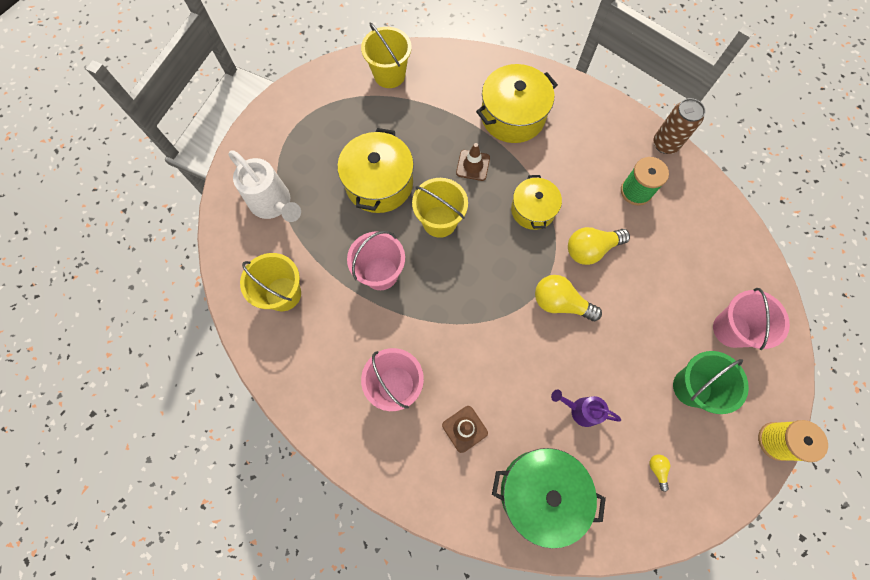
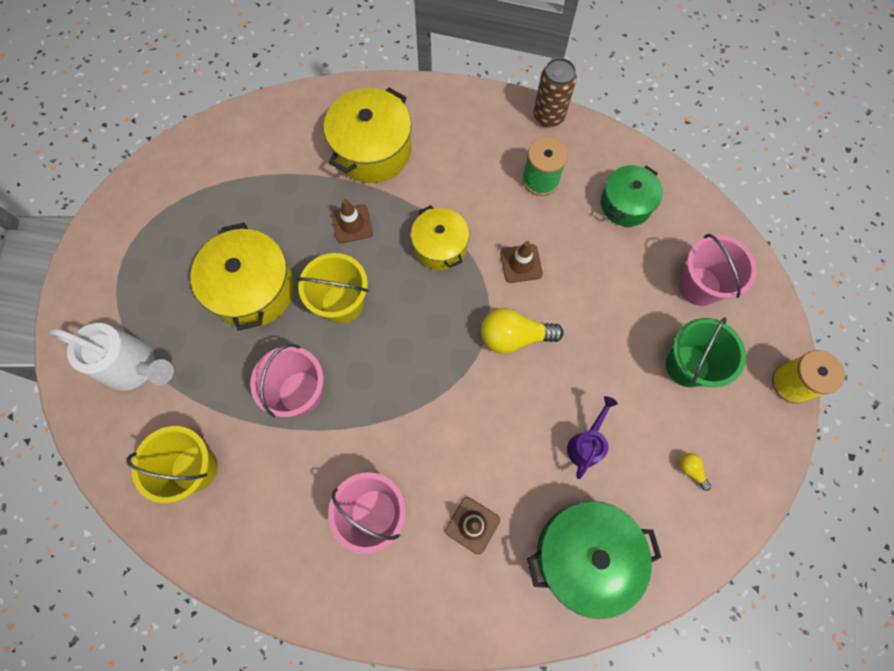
camera: 25 degrees left, 0 degrees up
(389, 75) = (210, 158): yellow bucket -> none
(580, 410) = (586, 444): purple watering can -> purple watering can turned 120 degrees clockwise
(591, 249) = (521, 263): yellow light bulb -> brown traffic cone
(698, 238) = (626, 204): none -> green pot

